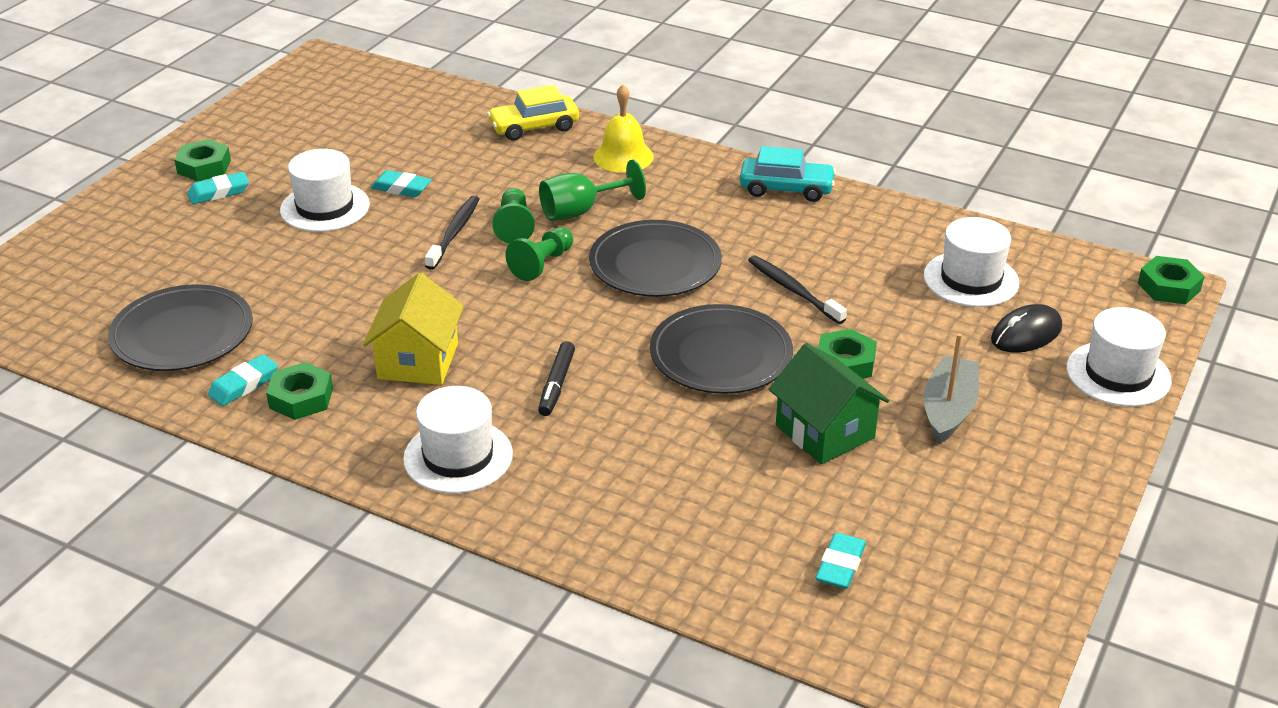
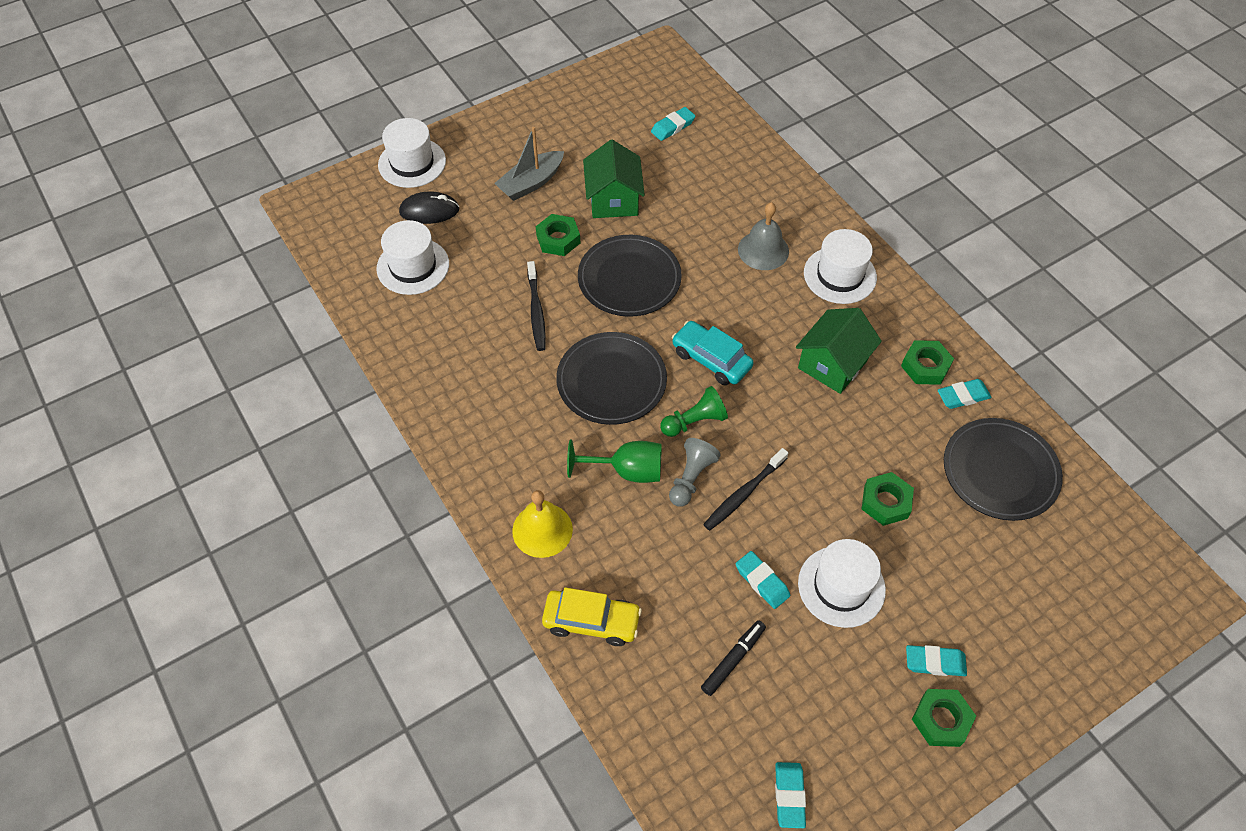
camera: 150 degrees left, 20 degrees up
(317, 103) = (789, 796): none -> turquoise eraser
(418, 361) = (832, 364): yellow house -> green house
(514, 226) = (691, 478): green pawn -> grey pawn
(556, 385) = (750, 302): black marker -> black marker (733, 660)
(579, 447) = (763, 250): none -> grey bell
(786, 189) = (447, 418): turquoise car -> turquoise car (711, 359)
(1169, 287) = (302, 204): green nut -> green nut (885, 502)

